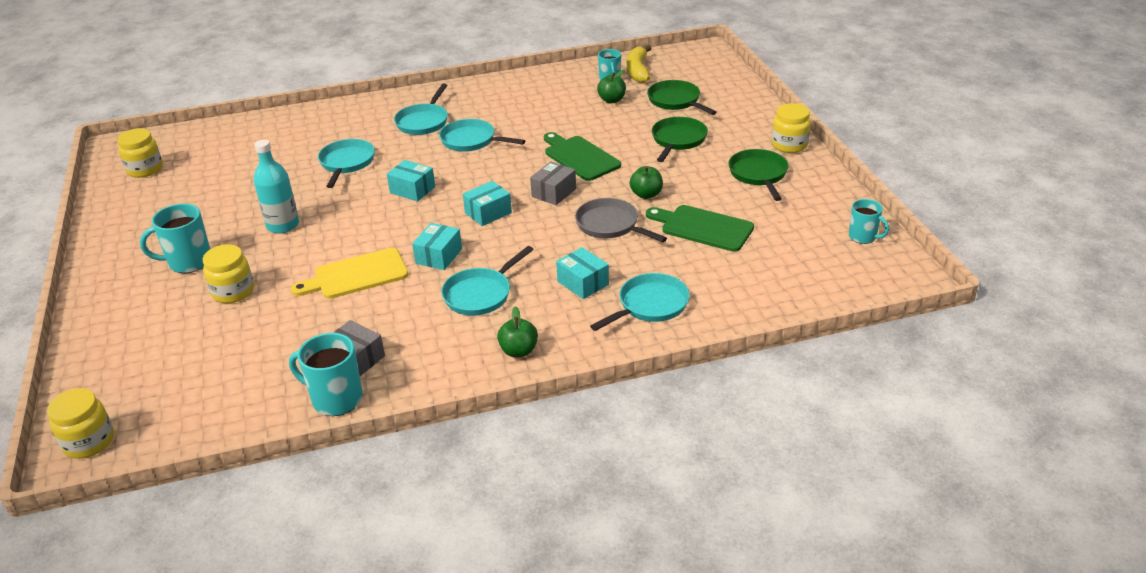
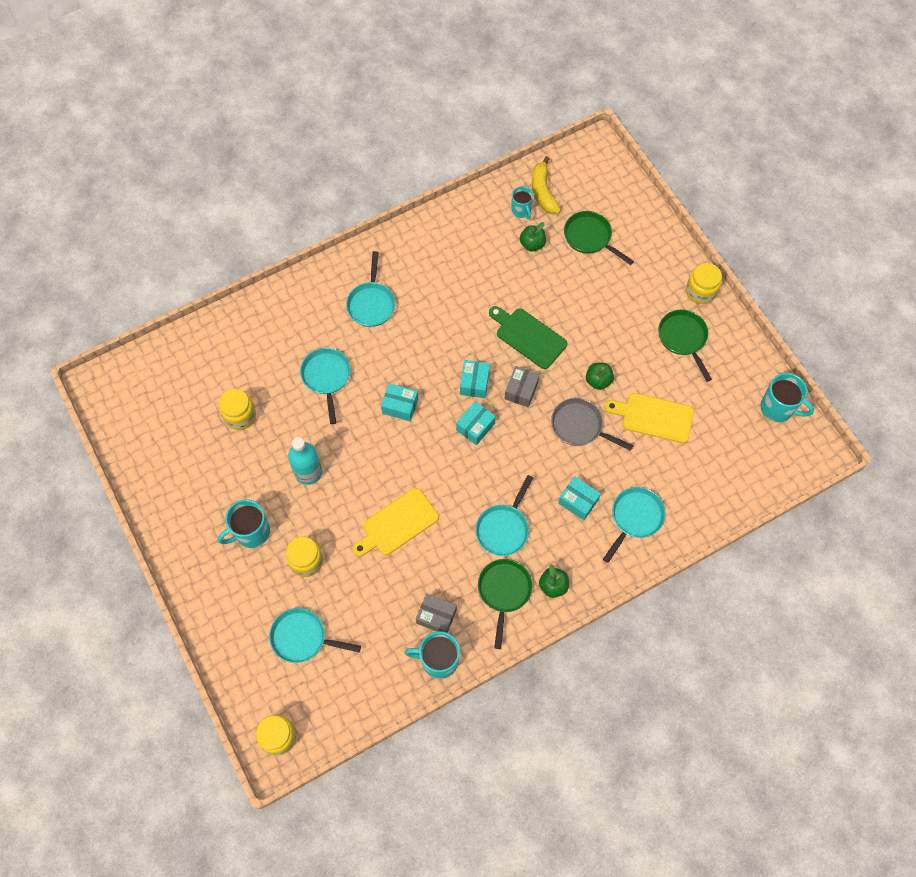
camera: 15 degrees left, 30 degrees up
(145, 169) = (145, 415): yellow jar -> yellow jar (240, 416)
(439, 256) = (454, 489): turquoise box -> turquoise box (474, 383)
(471, 141) = (426, 327): turquoise pan -> turquoise pan (302, 638)
(678, 140) = (605, 298): green pan -> green pan (504, 591)
(703, 228) = (654, 417): green cutting board -> yellow cutting board
(863, 237) = (778, 408): turquoise mug -> turquoise mug, size x1.56

